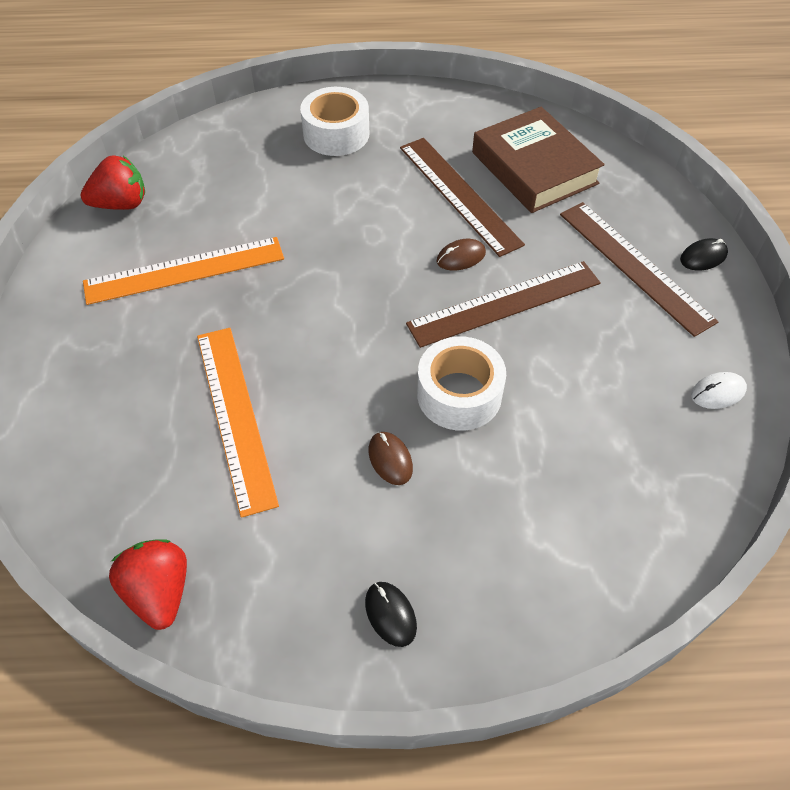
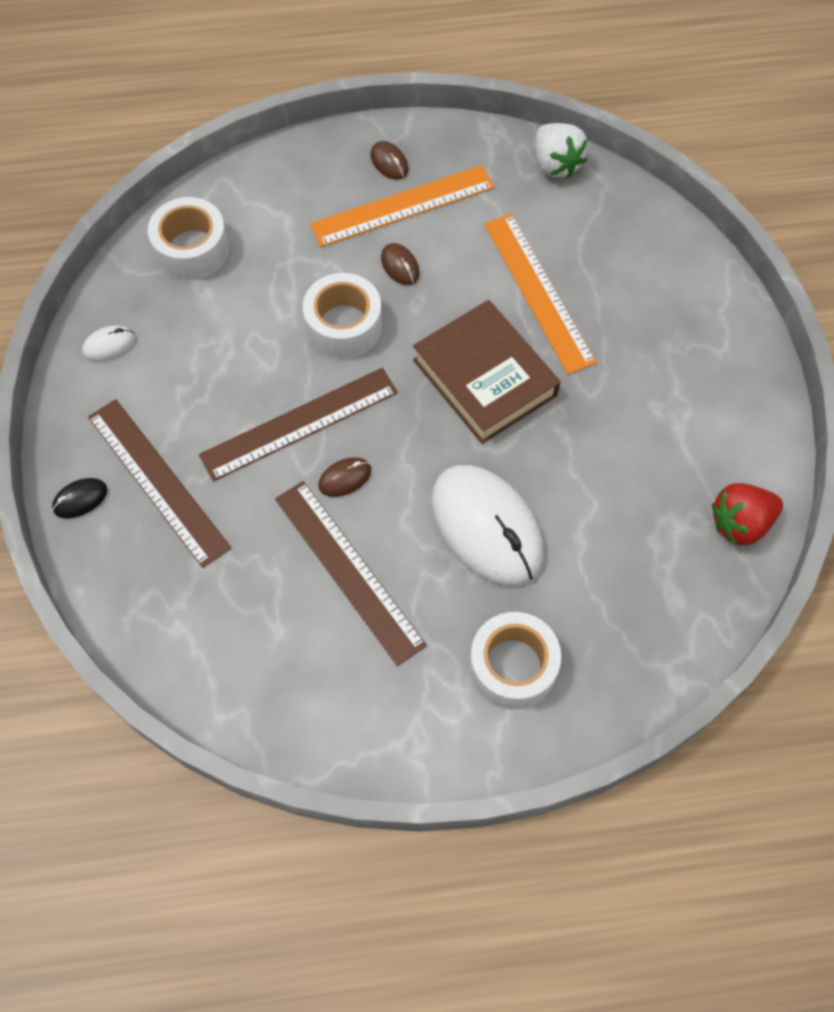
camera: 175 degrees right, 10 degrees up
(159, 592) = (556, 164): red strawberry -> white strawberry
(185, 271) = (634, 437): orange ruler -> orange ruler (402, 205)
(338, 215) = (486, 527): none -> white mouse
(390, 614) = (389, 162): black mouse -> brown mouse
(534, 168) = (255, 623): brown book -> brown book (484, 378)
(647, 501) = (192, 249): none -> white tape

